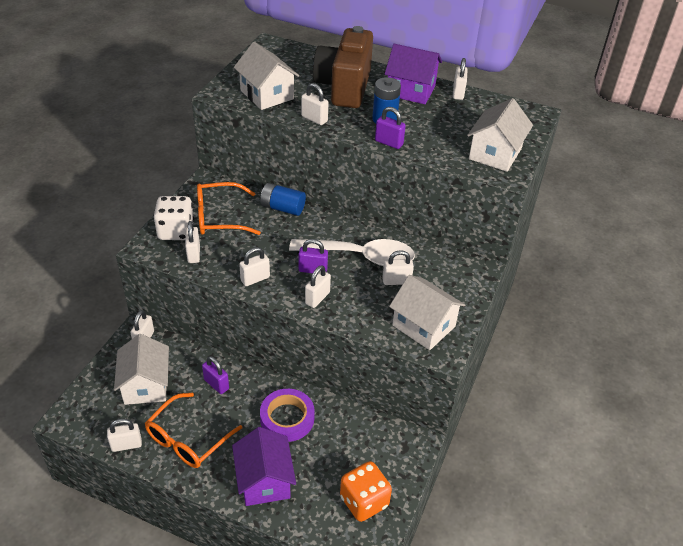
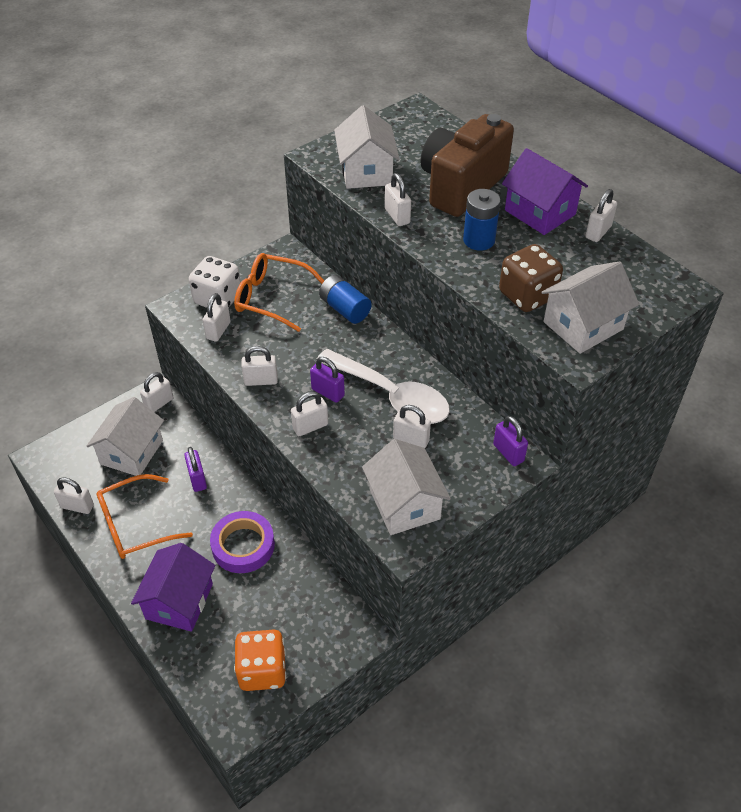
camera: 30 degrees right, 5 degrees up
(389, 143) = (461, 271): purple padlock -> purple padlock (508, 453)
(445, 145) = (527, 296): none -> brown dice

